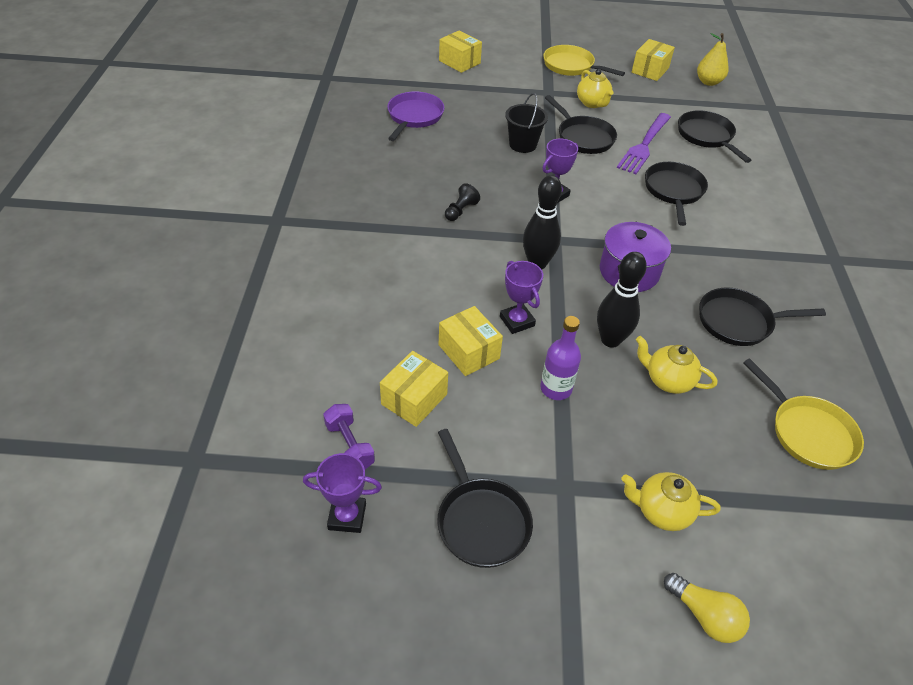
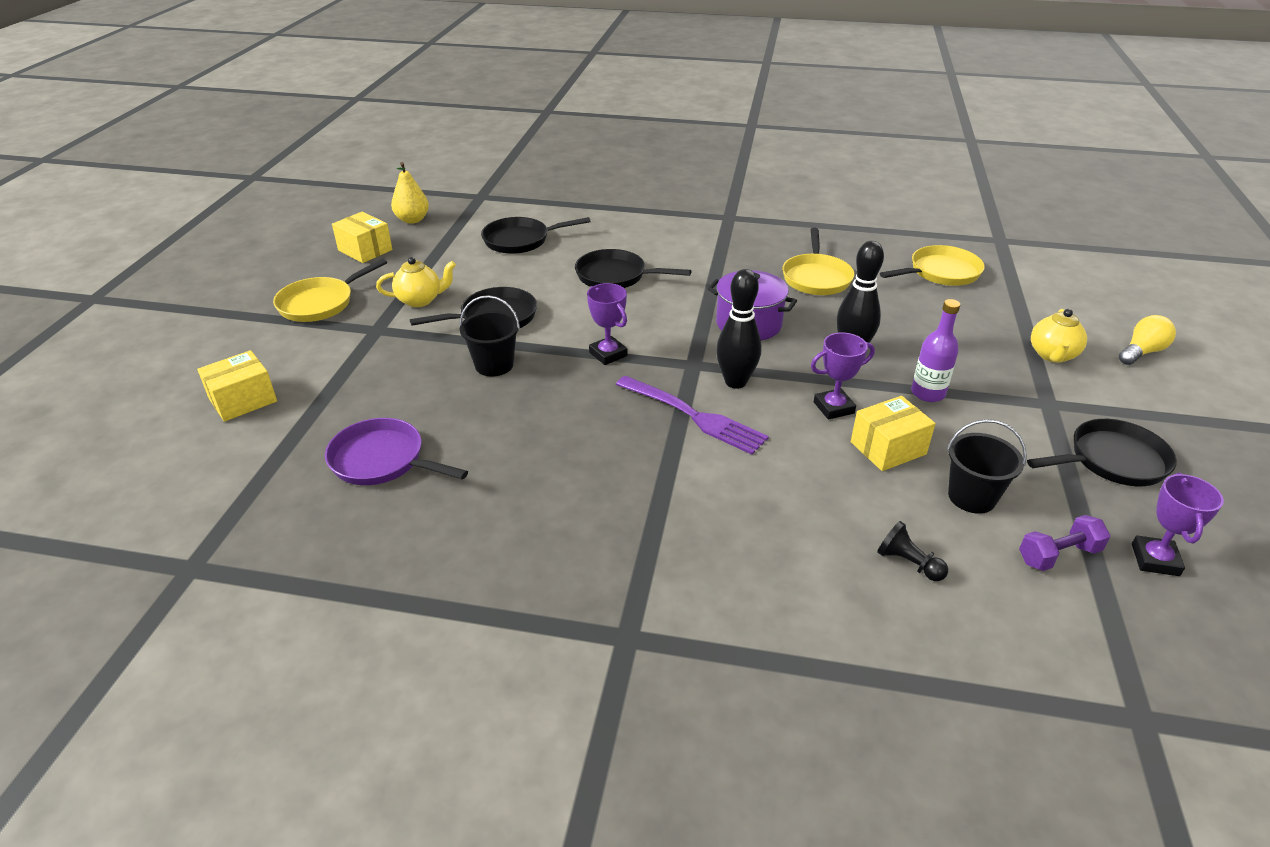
camera: 80 degrees left, 10 degrees down
(414, 399) = (971, 497): yellow box -> black bucket
(460, 211) = (629, 432): black pawn -> black pawn (908, 563)
(644, 145) = (525, 279): purple fork -> purple fork (694, 416)
(667, 380) = (900, 327): yellow teapot -> none
(739, 322) = (816, 277): black pan -> yellow pan

